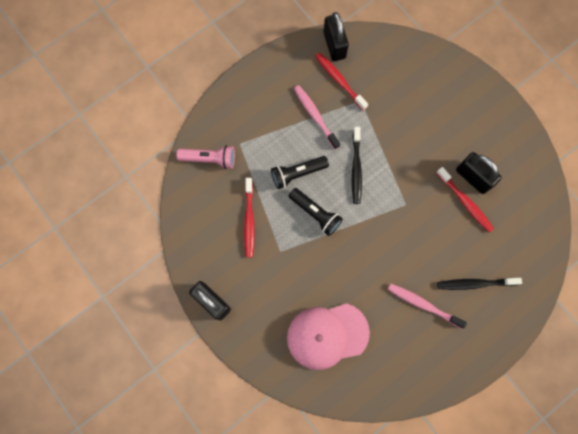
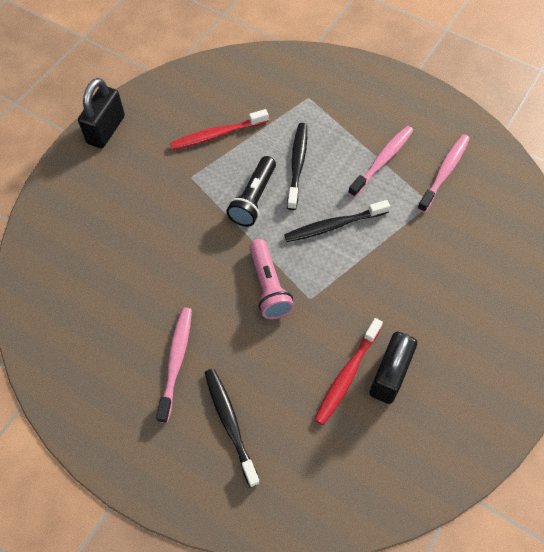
camera: 70 degrees right, 15 degrees down
(209, 159) = (275, 76): pink flashlight -> pink flashlight (268, 286)
(297, 173) = (297, 164): black flashlight -> black toothbrush
(327, 335) = (99, 258): pink cap -> none
(334, 45) = (489, 152): black padlock -> none
(339, 81) = (444, 172): red toothbrush -> pink toothbrush

